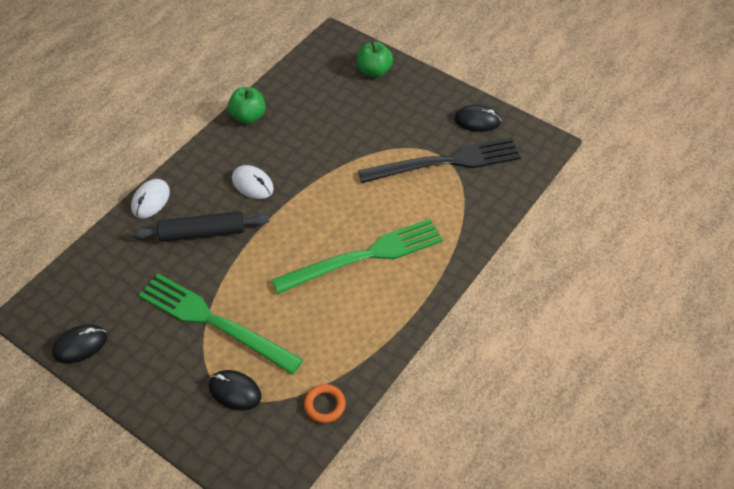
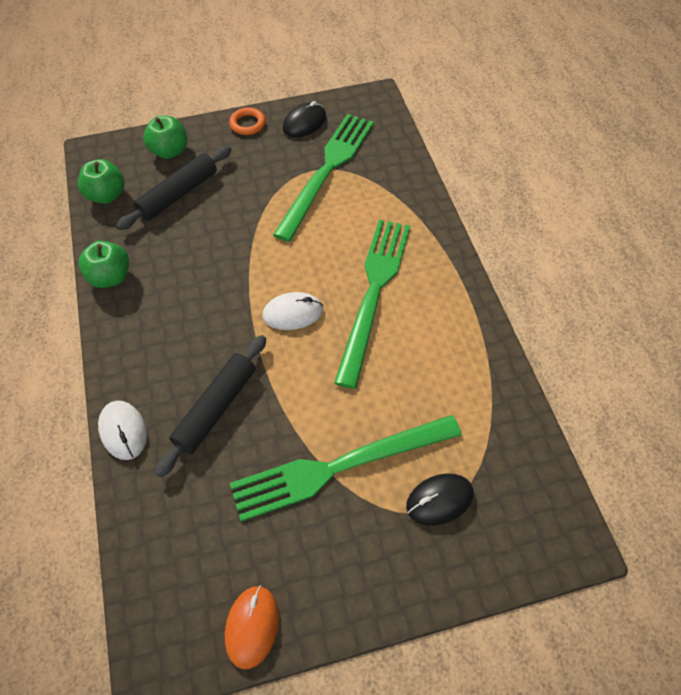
camera: 50 degrees left, 5 degrees up
(80, 345) = (252, 626): black mouse -> orange mouse
(252, 184) = (199, 326): white mouse -> white mouse (293, 313)
(307, 69) = (107, 195): none -> green apple
(324, 405) = (515, 430): orange ring -> orange ring (247, 124)
(343, 101) = (178, 194): none -> black rolling pin
(445, 162) = (327, 171): black fork -> green fork

